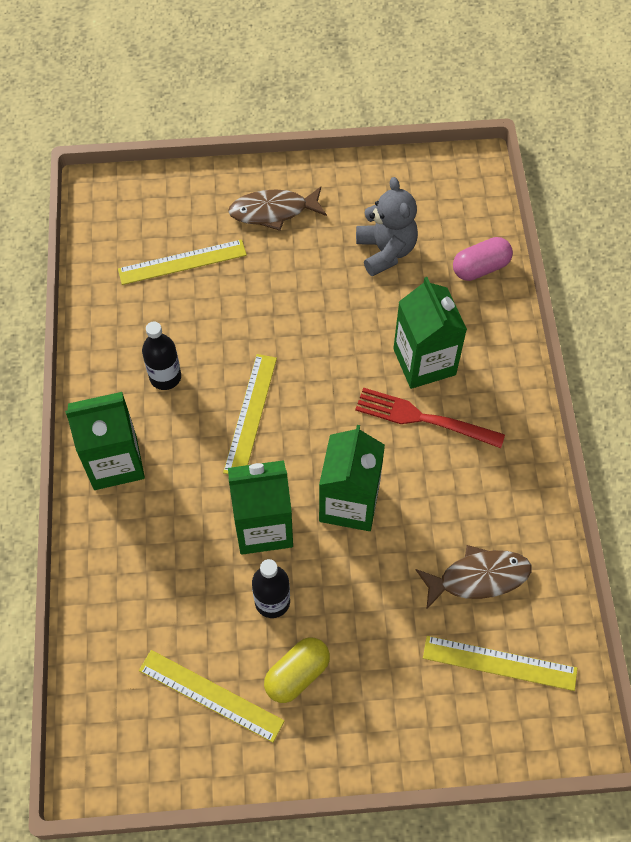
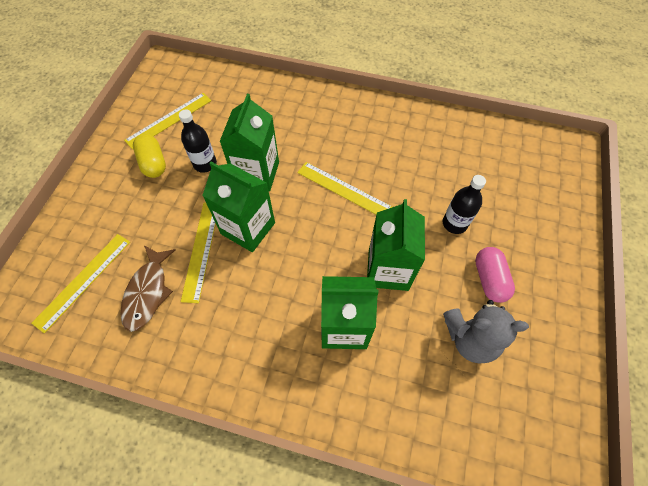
camera: 110 degrees right, 0 degrees up
(115, 462) = (339, 110): green carton -> green carton (388, 269)
(165, 377) = (392, 149): black bottle -> black bottle (454, 223)
(182, 262) = (491, 183): yellow ruler -> yellow ruler (201, 250)
(273, 211) = (532, 260): brown fish -> none
(423, 419) = (292, 305): red fork -> none
(480, 268) = (430, 423): pink capsule -> pink capsule (489, 279)

